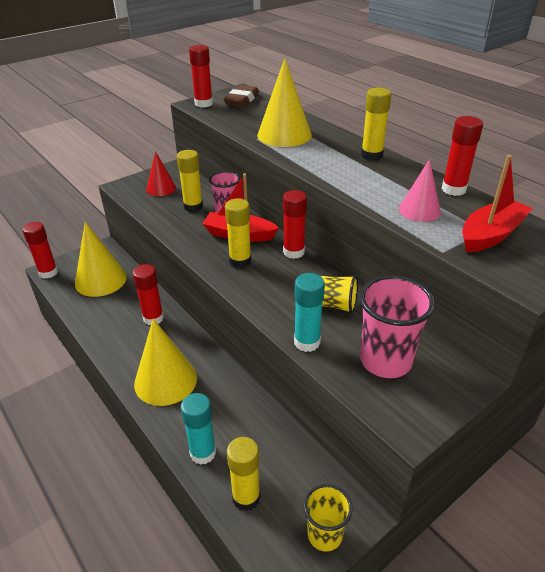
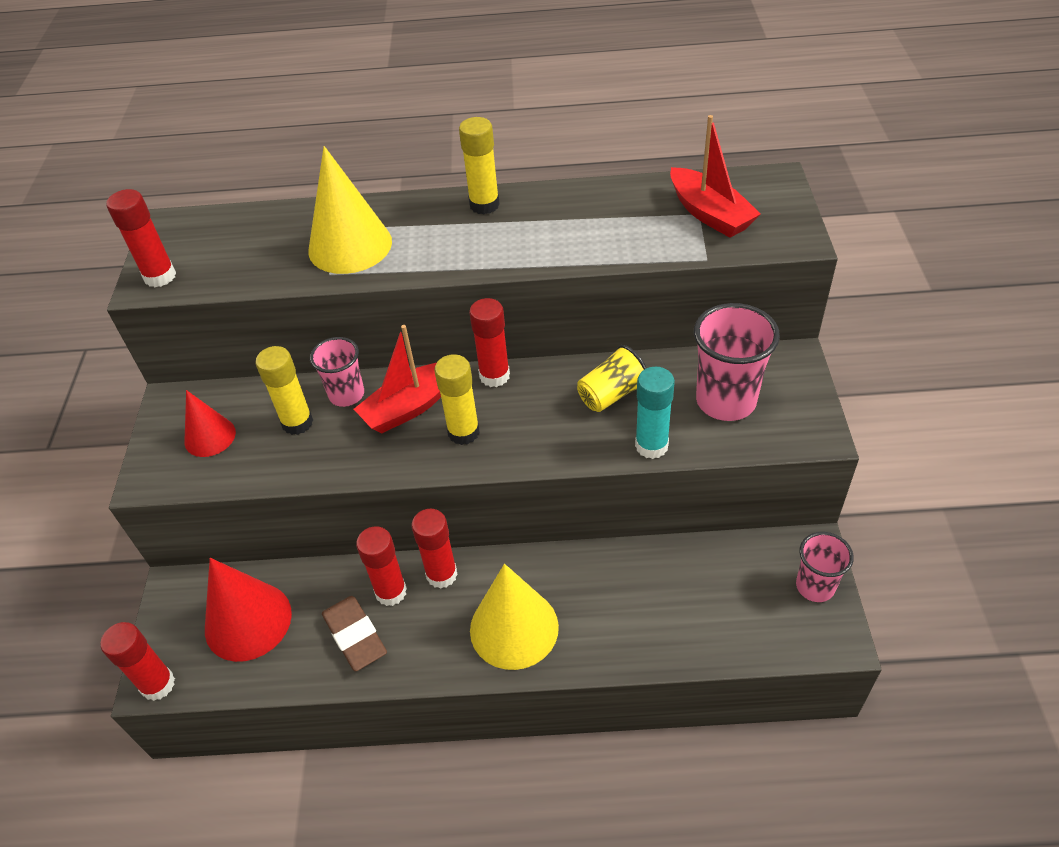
camera: 50 degrees left, 10 degrees up
(100, 280) = (248, 621): yellow cone -> red cone
(203, 453) = (650, 641): turquoise glue stick -> none
(242, 100) = (200, 235): brown eraser -> brown eraser (355, 636)
(246, 497) = (733, 629): yellow glue stick -> none
(324, 535) = (815, 586): yellow cup -> pink cup
(419, 210) = (625, 233): pink cone -> none
(453, 189) = (613, 189): red glue stick -> red glue stick (441, 574)
(491, 235) = (710, 214): red boat -> red boat turned 150 degrees clockwise

